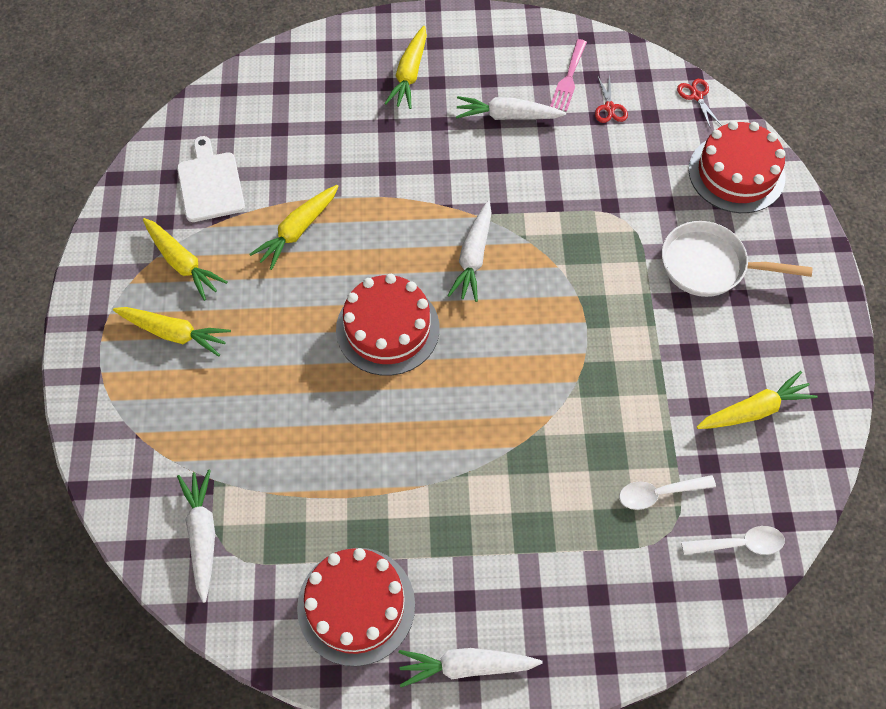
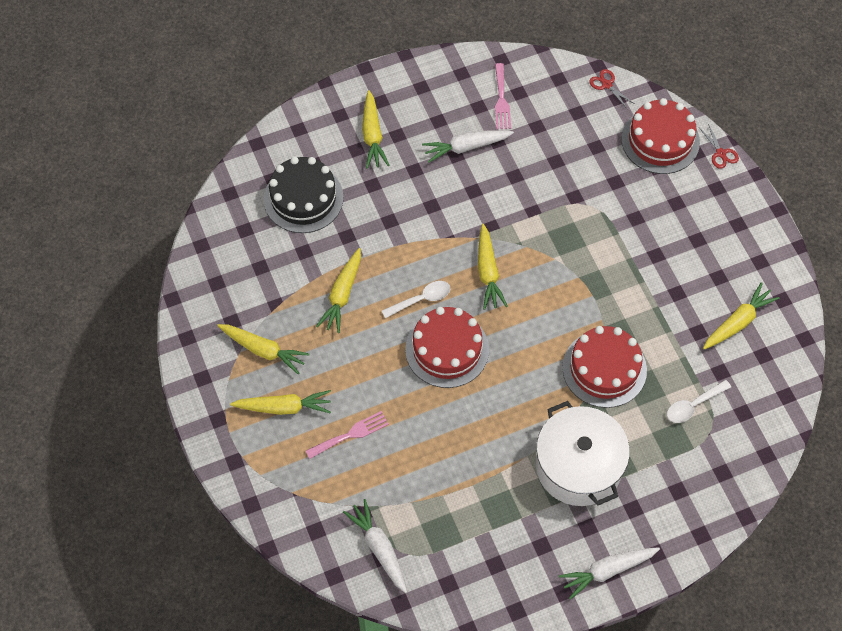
camera: 20 degrees left, 0 degrees up
(210, 184) = (253, 278): white cutting board -> none
(233, 389) = (350, 434): none -> pink fork
(304, 117) = (303, 198): none -> black cake
(356, 605) = (513, 557): red cake -> red cake (604, 369)
(473, 257) = (488, 272): white carrot -> yellow carrot
(485, 519) = (578, 466): none -> white pot
(609, 108) = (543, 115): red scissors -> red scissors (721, 153)
(709, 265) = (666, 222): white pan -> none
(739, 544) = (761, 422): white spoon -> white spoon (421, 299)

